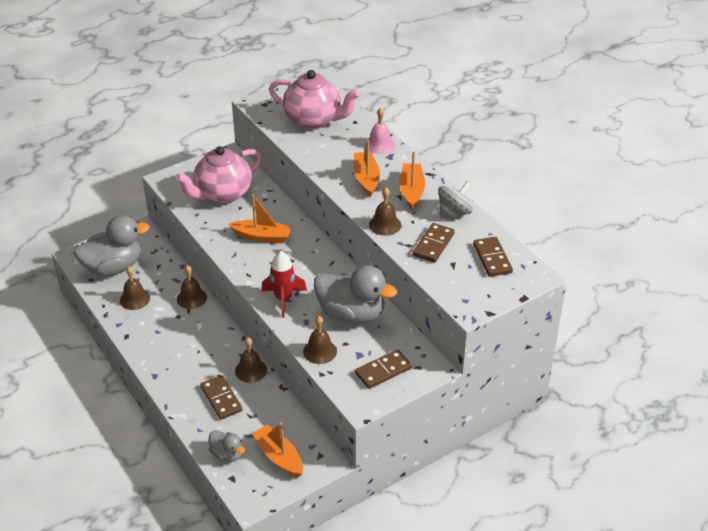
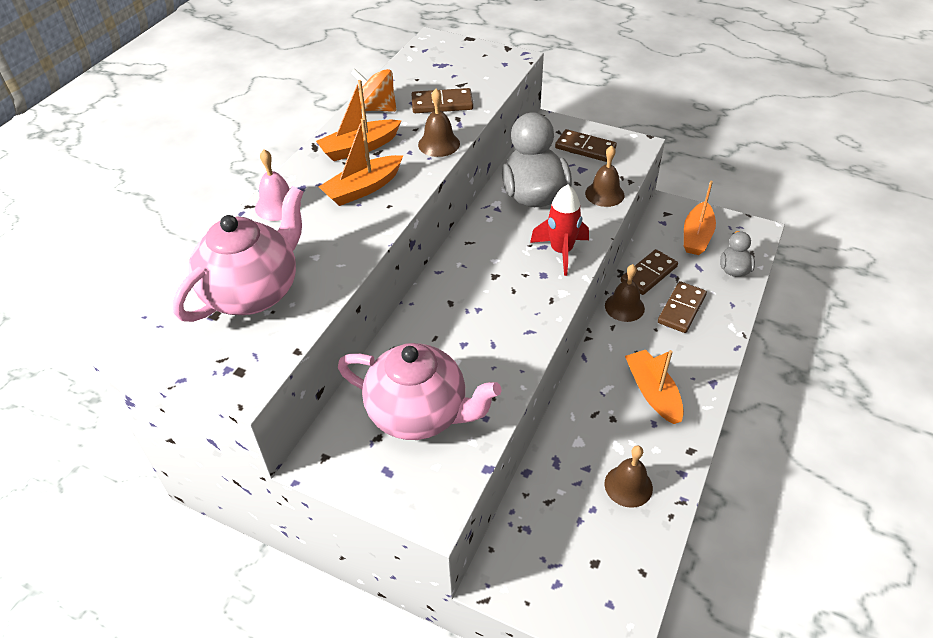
camera: 120 degrees left, 5 degrees up
(113, 267) = (596, 559): grey duck -> none
(191, 298) = (572, 423): brown bell -> none
(262, 236) = (474, 322): orange boat -> orange boat (652, 392)
(314, 120) = (253, 292): pink teapot -> pink teapot turned 45 degrees clockwise
(454, 212) = (376, 108): grey spinning top -> orange spinning top
(492, 258) = (430, 67): brown domino -> brown domino (648, 274)

